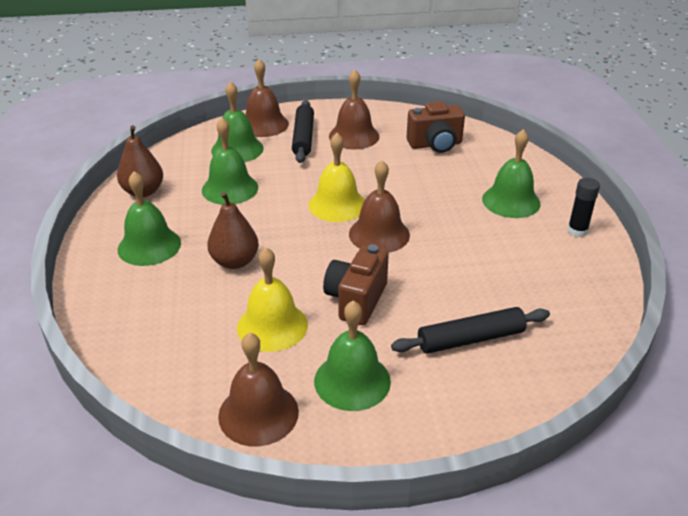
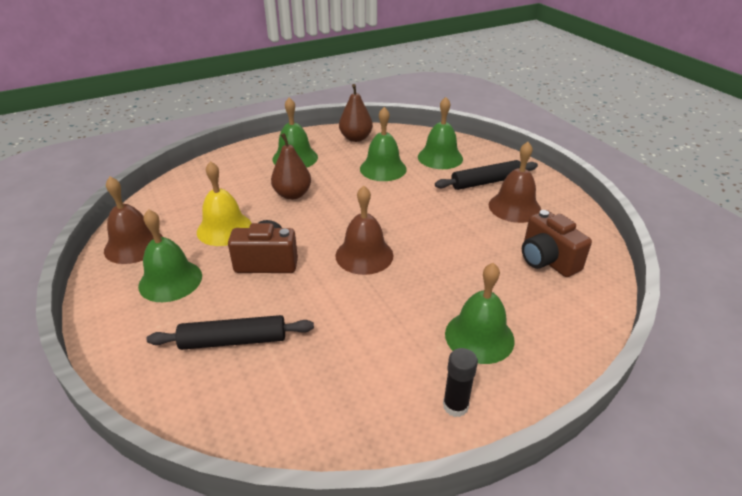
camera: 70 degrees right, 0 degrees up
(264, 124) = (489, 159): brown bell -> none
(337, 205) = (394, 223): yellow bell -> none
(470, 339) = (233, 340): black rolling pin -> black rolling pin turned 60 degrees counterclockwise

